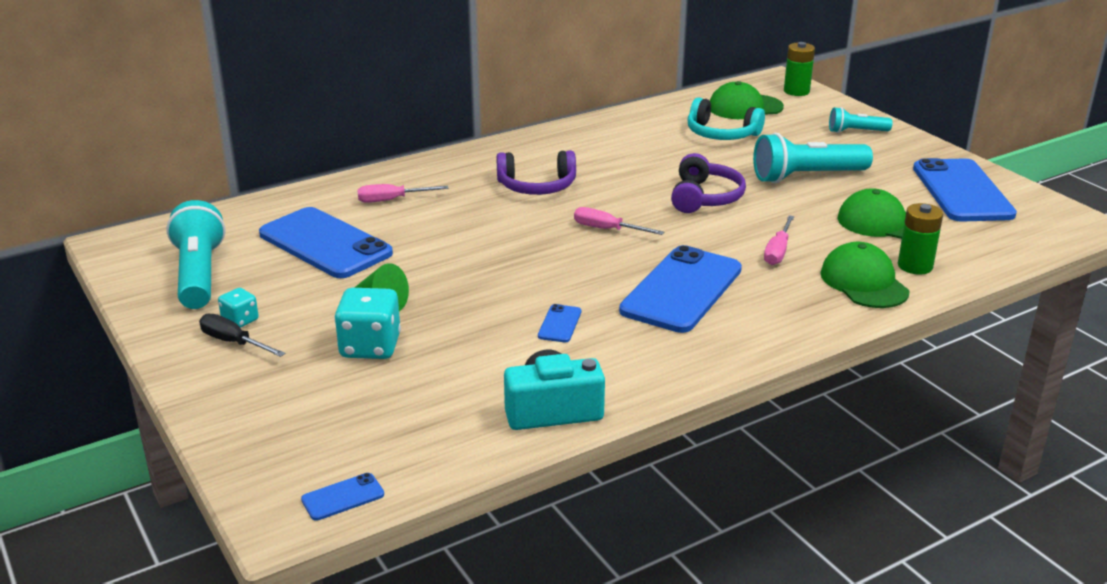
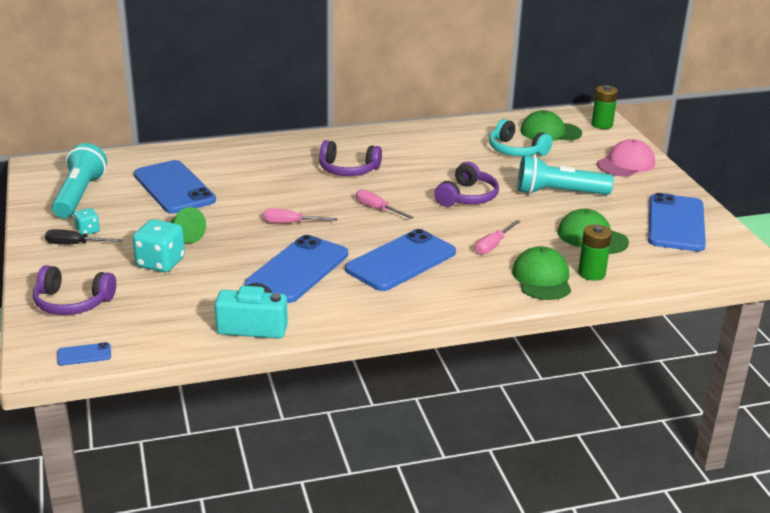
camera: 15 degrees right, 0 degrees up
(233, 342) = (75, 244): black screwdriver -> black screwdriver turned 45 degrees counterclockwise
(279, 425) = (72, 302): none -> purple headphones
(392, 200) = (238, 164): pink screwdriver -> pink screwdriver (291, 223)
(560, 324) = (298, 270): blue phone -> blue phone, size x2.46
(856, 132) = (626, 164): turquoise flashlight -> pink cap

